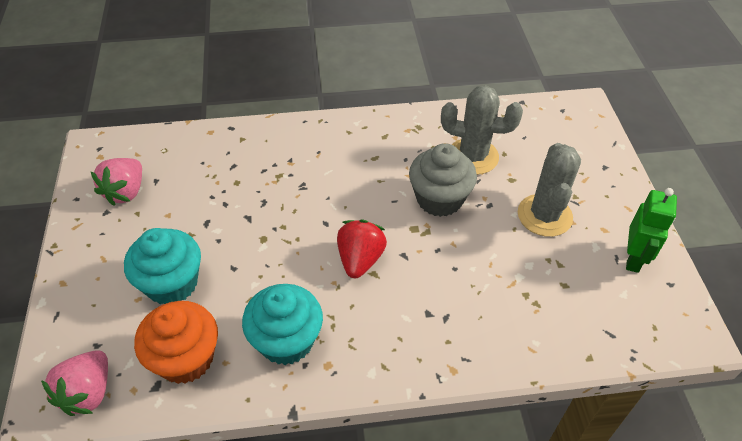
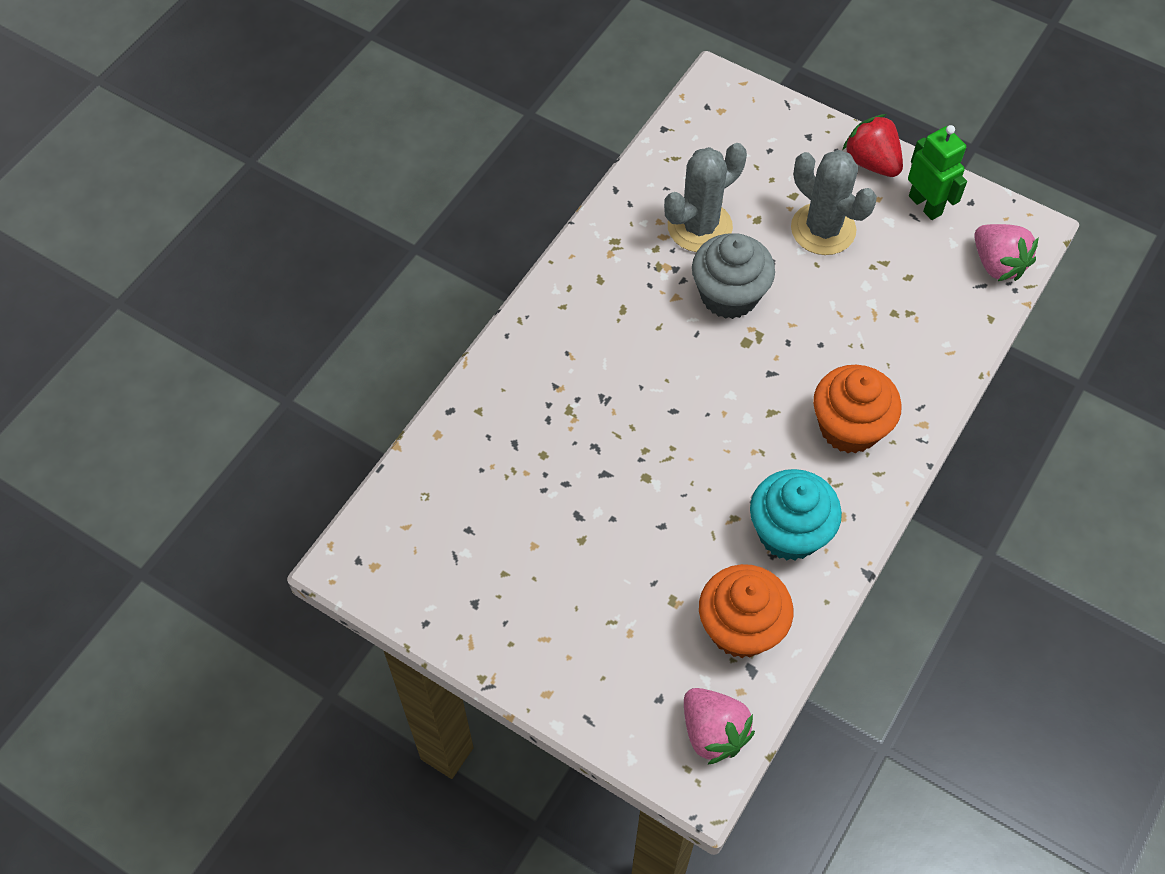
camera: 50 degrees left, 10 degrees up
(125, 192) = (461, 568): pink strawberry -> pink strawberry (997, 264)
(172, 283) = (636, 591): turquoise cupcake -> none
(360, 259) = (746, 412): red strawberry -> red strawberry (871, 162)
(404, 325) = (849, 427): none -> orange cupcake

